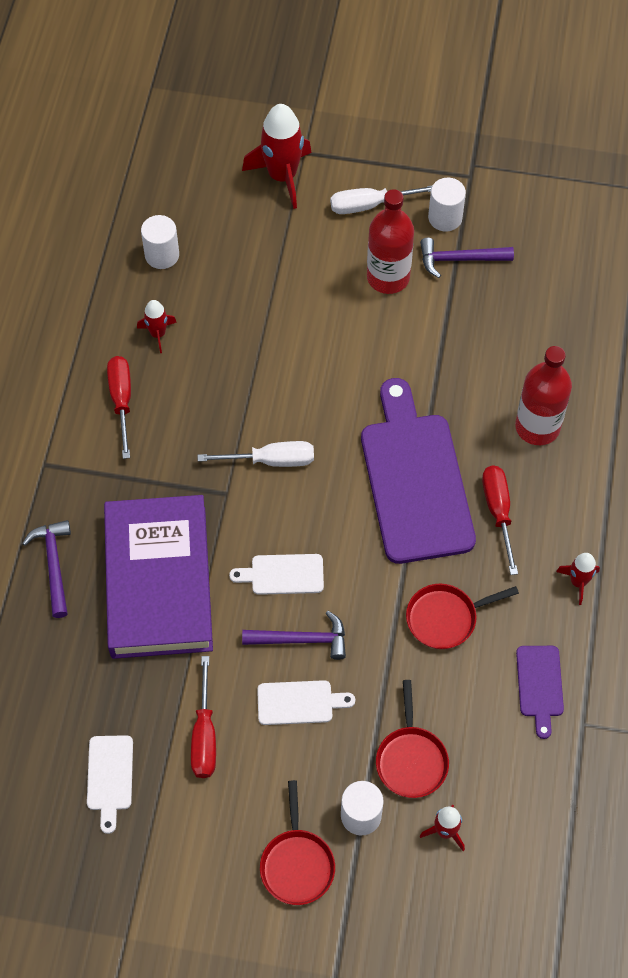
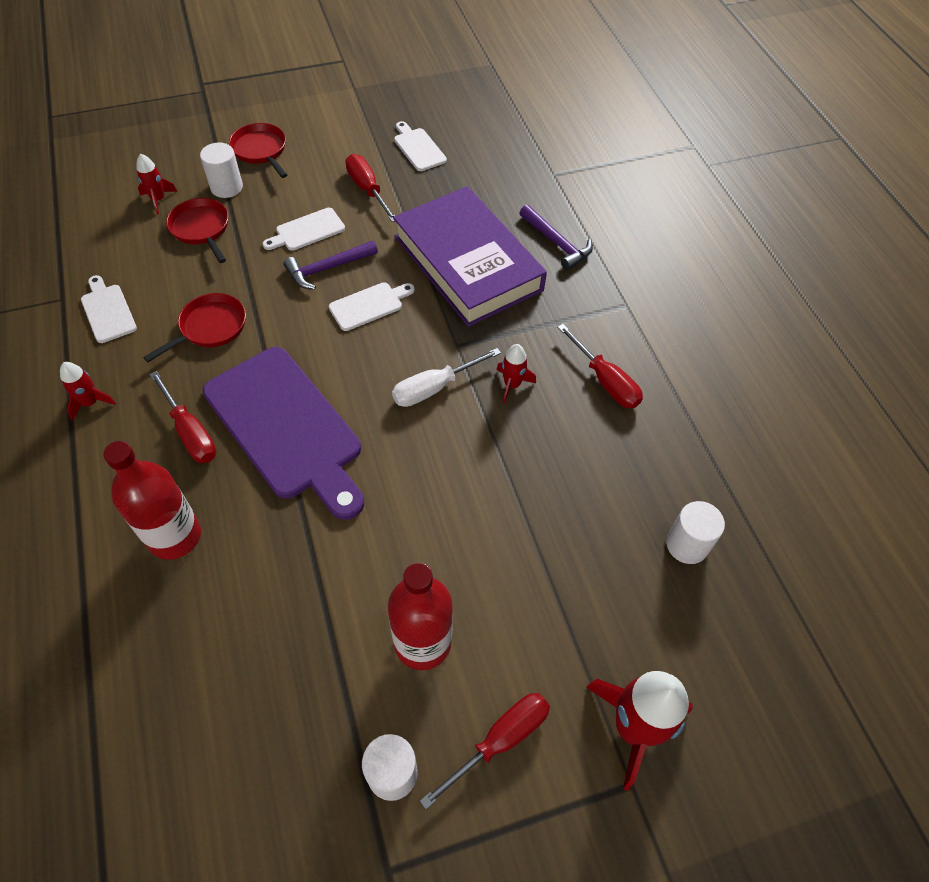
camera: 150 degrees right, 5 degrees down
(158, 334) = (623, 457): red rocket -> red rocket (512, 385)
(369, 205) = (500, 740): white screwdriver -> red screwdriver
(459, 259) = (345, 715): purple hammer -> none
(540, 685) = (107, 311): purple cutting board -> white cutting board

